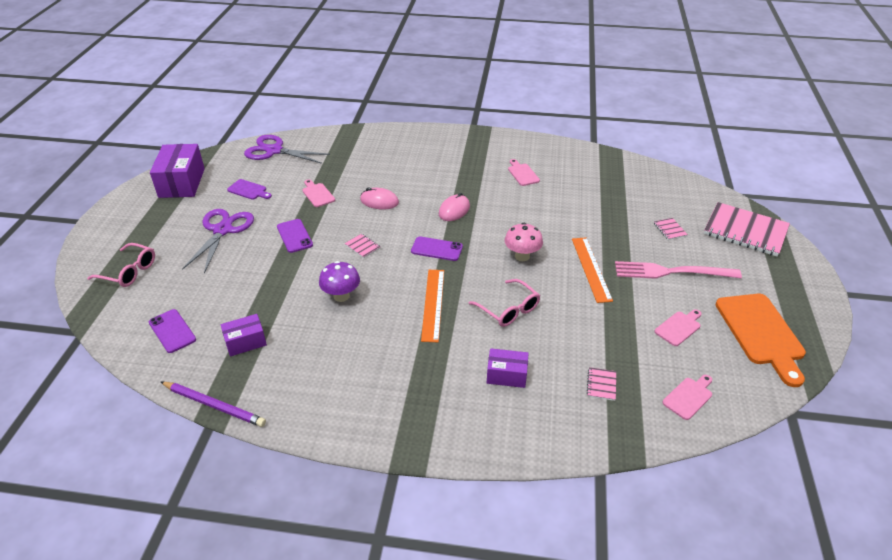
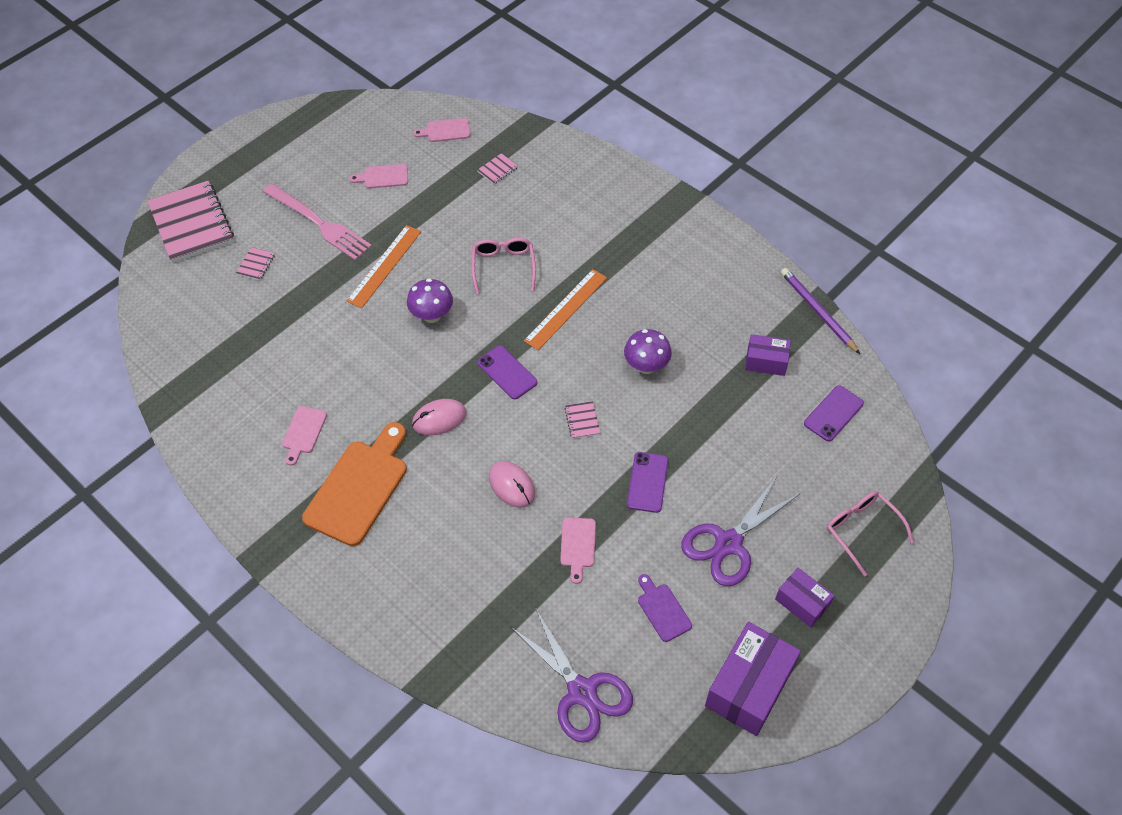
camera: 145 degrees left, 15 degrees up
(172, 331) = (833, 413): purple phone -> purple phone turned 45 degrees clockwise
(506, 375) = (562, 213): purple box -> purple box (802, 602)
(522, 256) = (432, 315): pink mushroom -> purple mushroom
(761, 333) = (327, 140): orange cutting board -> orange cutting board (359, 488)

